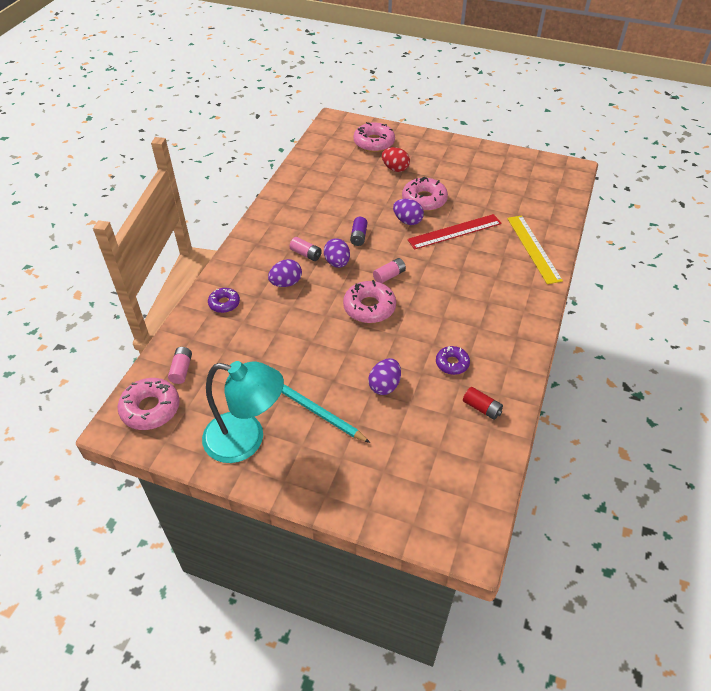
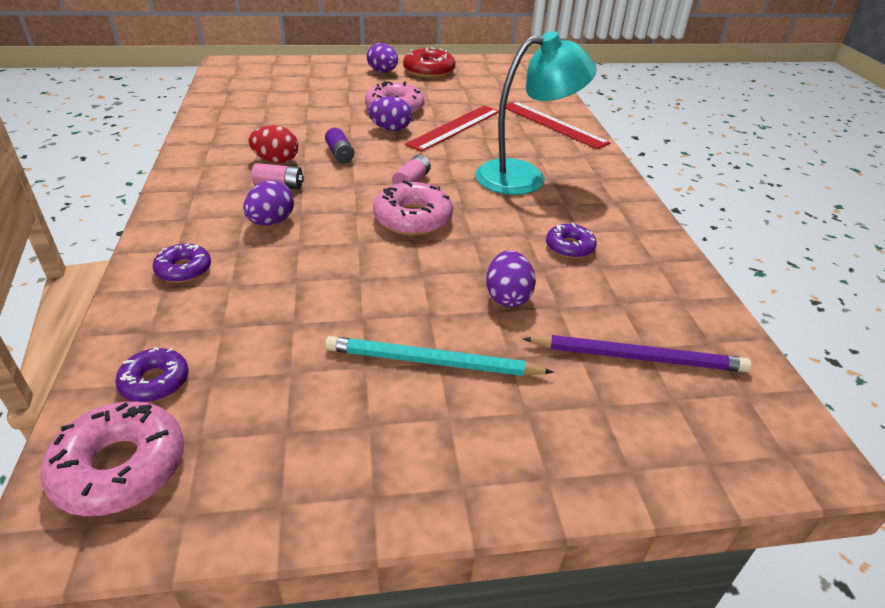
camera: 30 degrees left, 10 degrees down
(181, 370) = (155, 382): pink battery -> purple donut
(246, 440) = (348, 447): turquoise lamp -> turquoise lamp (524, 176)
(337, 263) = (331, 185): purple egg -> purple egg (383, 72)
(374, 143) = (292, 74): pink donut -> none
(395, 169) = (337, 90): red egg -> red egg (276, 161)
(427, 453) = (637, 357): none -> purple pencil
(478, 163) = (429, 71): none -> red donut
(481, 408) = (650, 282): red battery -> none
(533, 248) = (553, 124): yellow ruler -> red ruler

